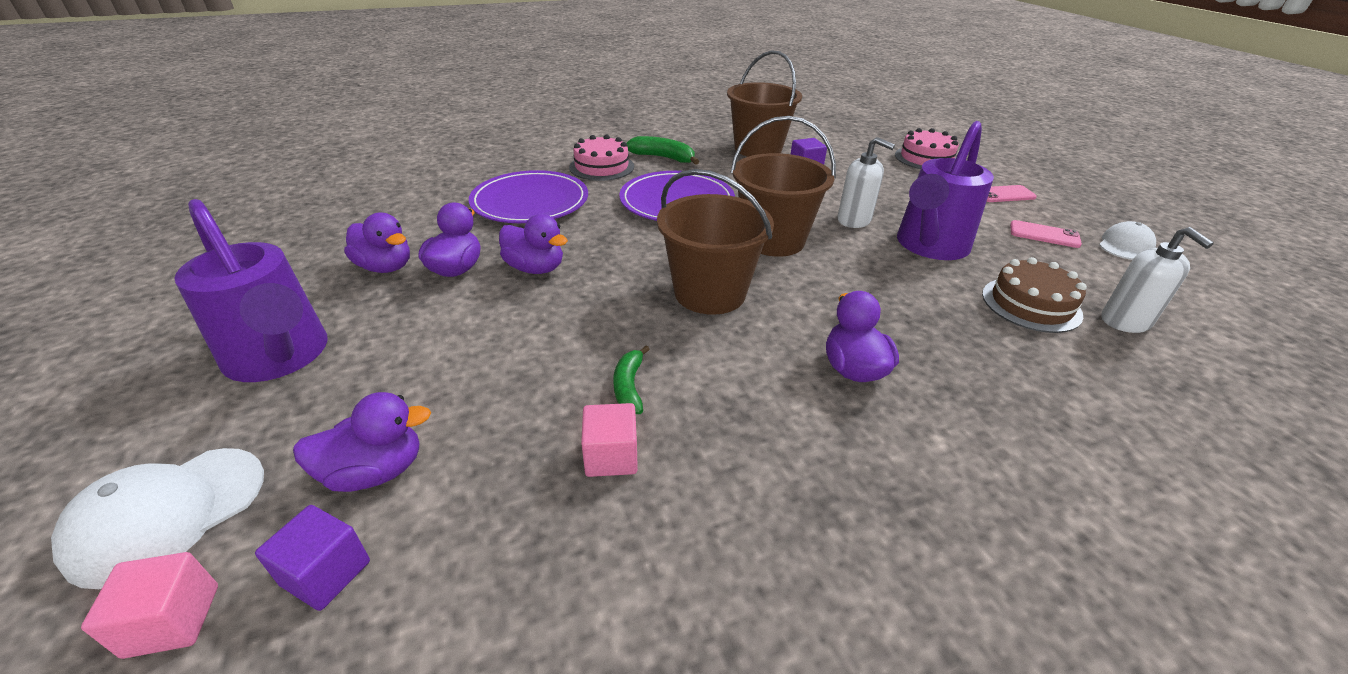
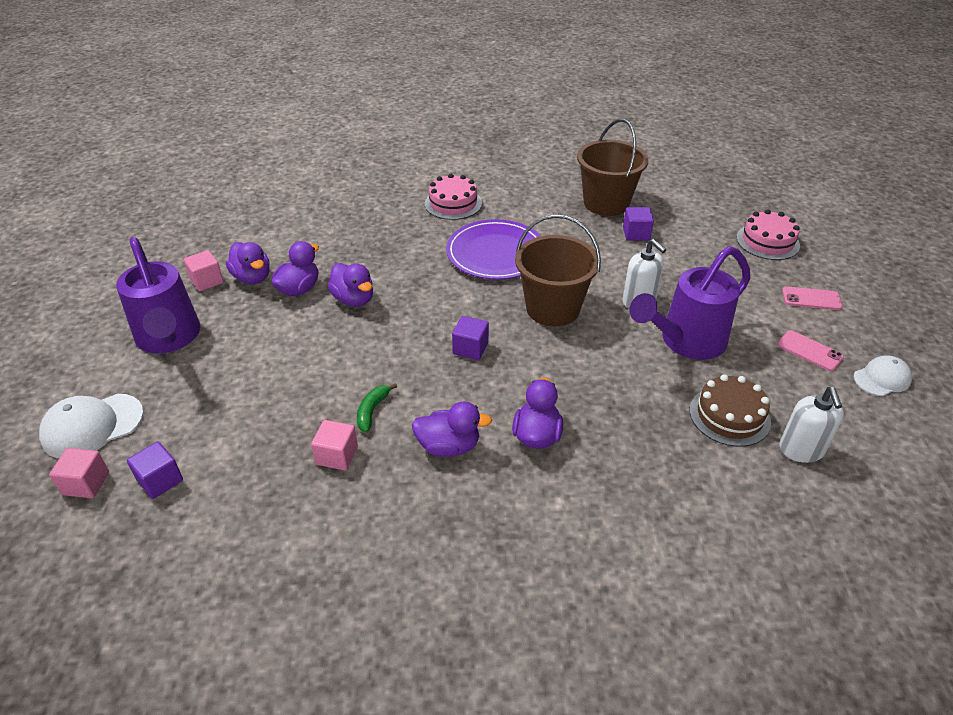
camera: 20 degrees right, 5 degrees up
(319, 281) = (207, 281): none -> pink cube
(375, 471) = (200, 429): purple duck -> purple duck (449, 446)
(530, 202) = (378, 233): purple plate -> none
(663, 158) = (512, 201): green banana -> none
(709, 293) = (470, 348): brown bucket -> purple cube

